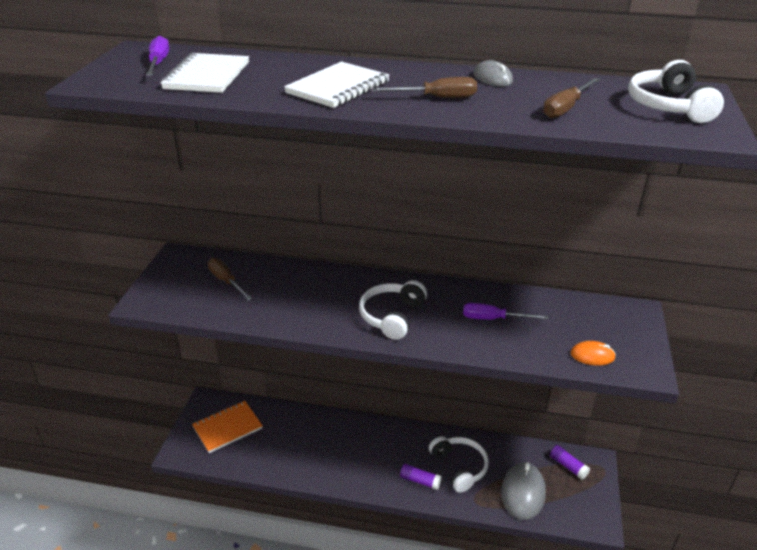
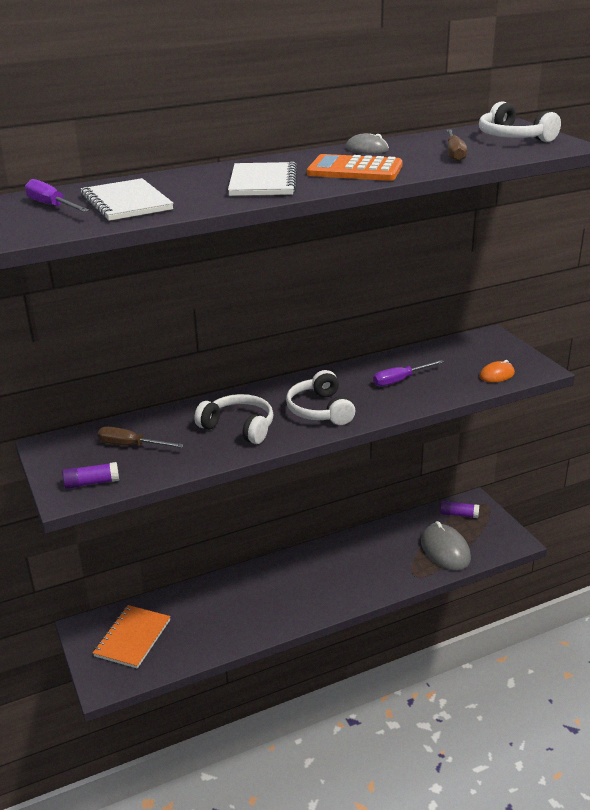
camera: 35 degrees left, 5 degrees down
(420, 481) = (358, 585): purple glue stick -> purple glue stick (92, 483)
(437, 98) = (355, 170): brown screwdriver -> orange calculator
(459, 467) = (379, 558): white headphones -> white headphones (239, 427)

